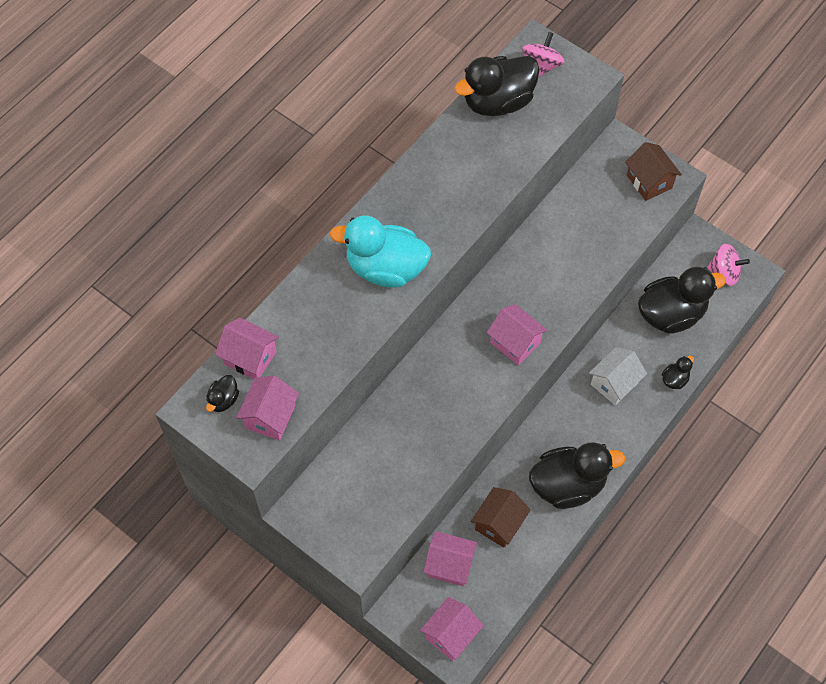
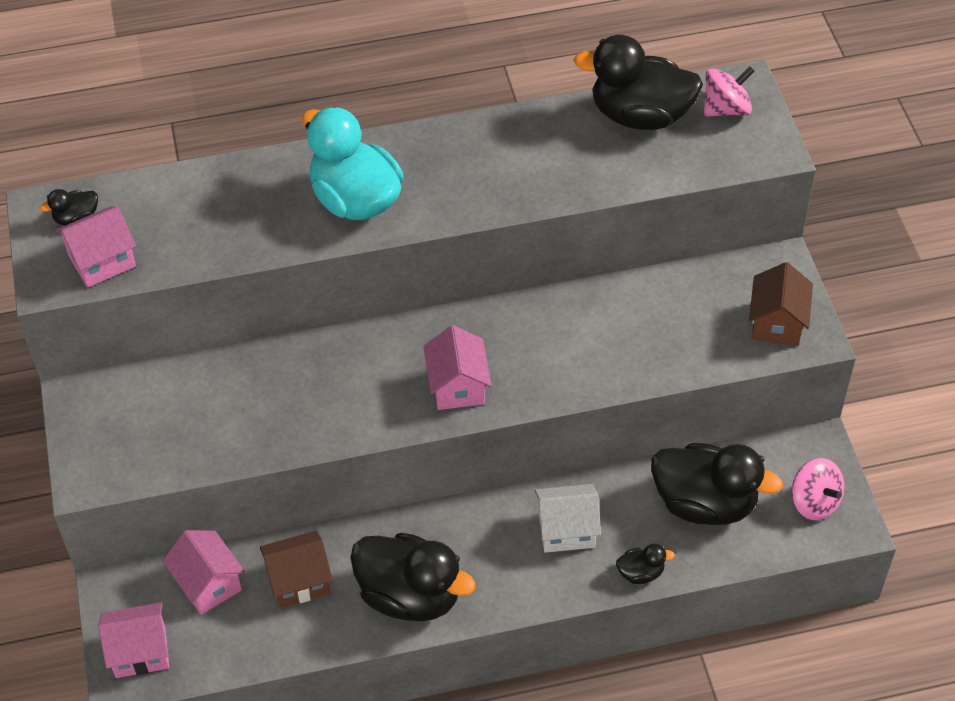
camera: 40 degrees right, 10 degrees down
(250, 357) = (140, 197): pink house -> none

